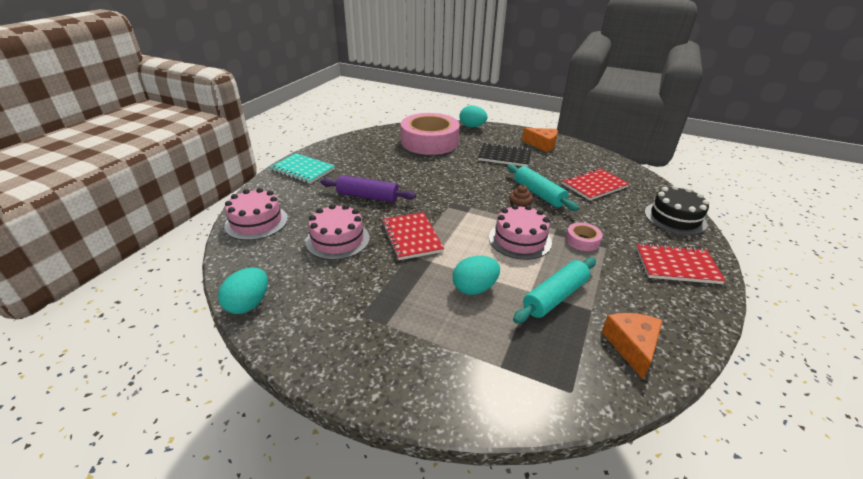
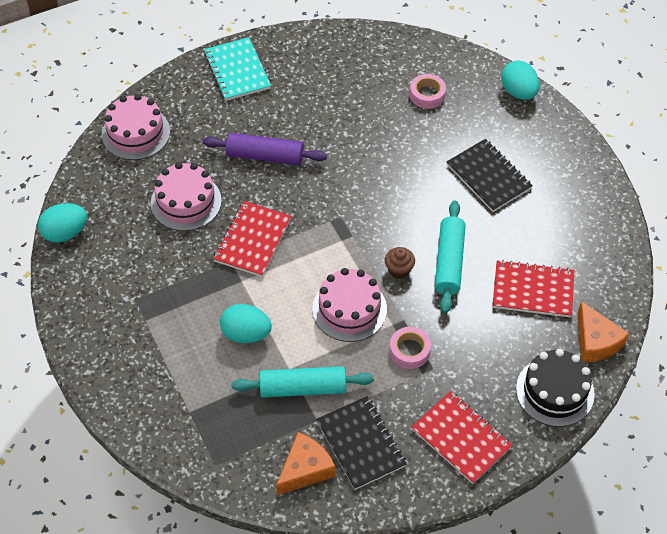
camera: 40 degrees right, 20 degrees up
(368, 196) = (265, 156): purple rolling pin -> purple rolling pin turned 45 degrees counterclockwise
(429, 142) = (427, 95): pink tape -> pink tape, size x0.41
(542, 145) = (568, 182): orange cheese -> orange cheese (596, 341)
(636, 305) = (361, 444): none -> black notebook

